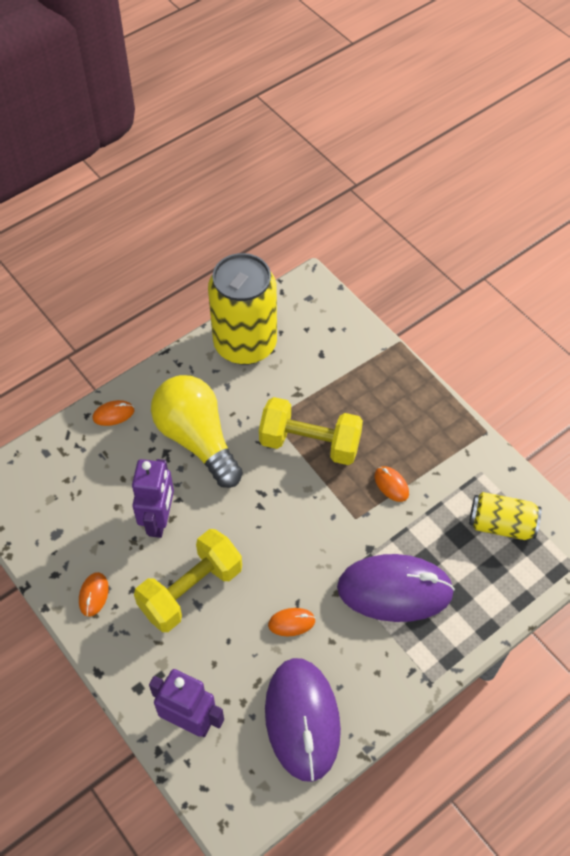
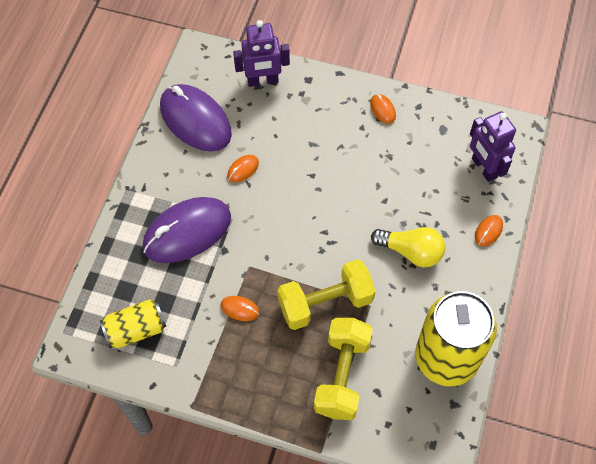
camera: 145 degrees right, 5 degrees up
(159, 520) = (385, 178): purple robot -> purple robot (484, 168)
(191, 590) = (324, 149): yellow dumbbell -> yellow dumbbell (342, 375)
(197, 439) = (411, 252): yellow light bulb -> yellow light bulb, size x0.66

